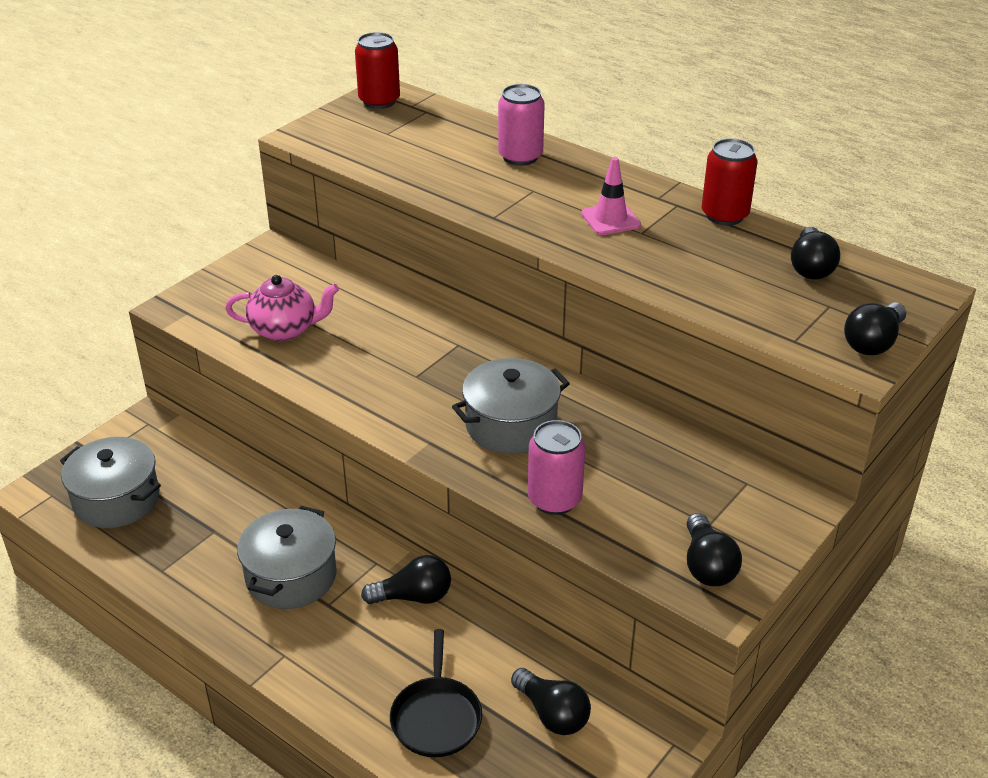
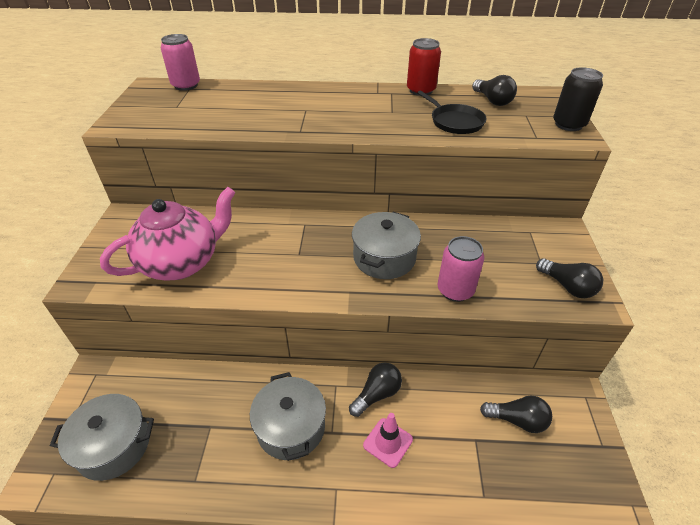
camera: 35 degrees left, 5 degrees up
(285, 330) = (182, 262): pink teapot -> pink teapot, size x1.58
(379, 101) = (151, 91): red can -> none
(436, 717) = (464, 467): black pan -> black pan (455, 122)
(520, 157) = (276, 95): pink can -> pink can (186, 85)
(610, 219) = (367, 111): pink traffic cone -> pink traffic cone (388, 442)
(873, 342) = (568, 124): black light bulb -> black can

